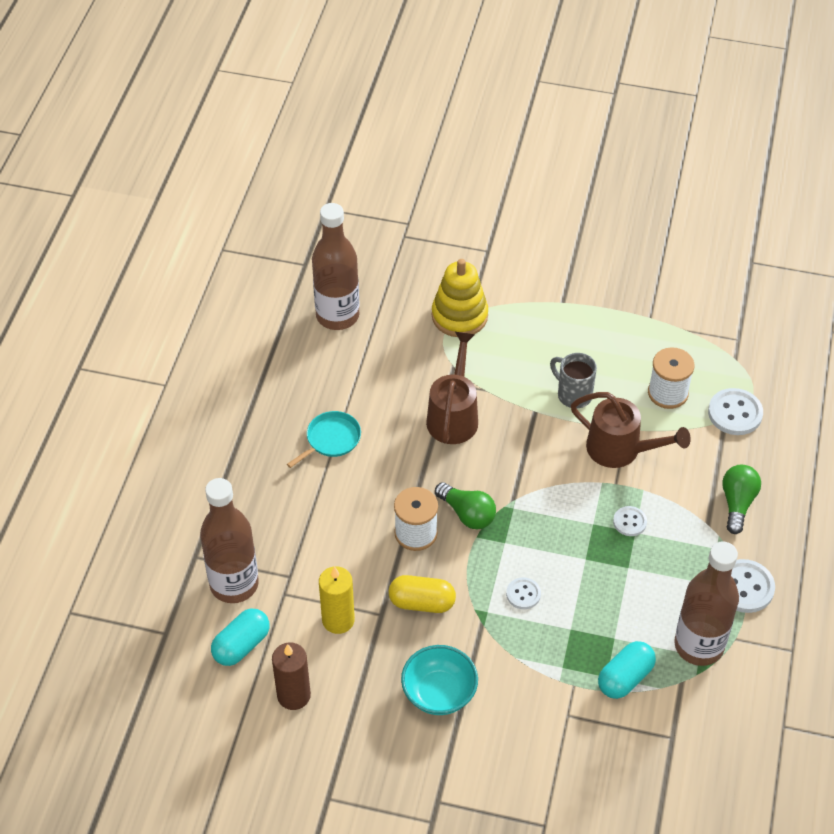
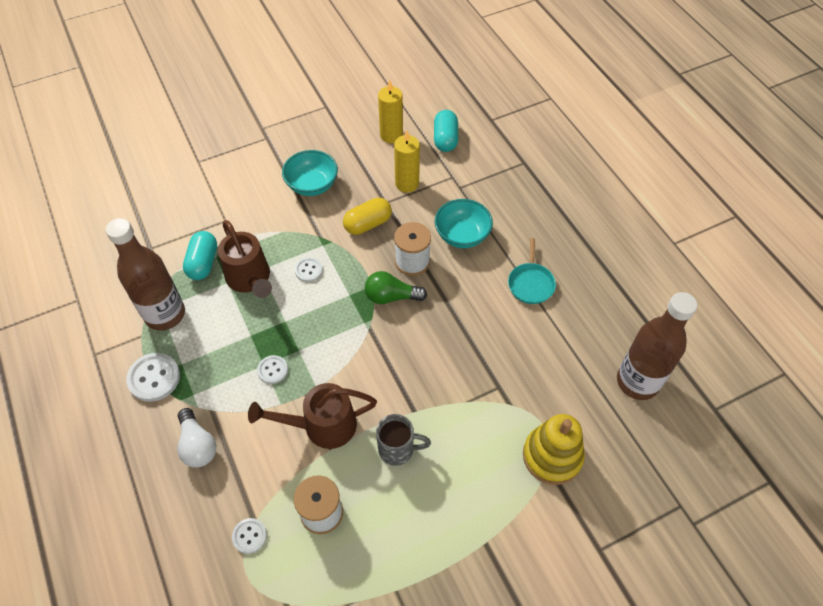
camera: 140 degrees right, 5 degrees up
(234, 584) = (485, 163): brown bottle -> none
(293, 695) = (391, 135): brown candle -> yellow candle
(342, 525) = (462, 235): none -> turquoise bowl
(453, 415) = (469, 362): brown watering can -> brown watering can (250, 279)
(735, 413) = (249, 536): white button -> white button, size x0.59
(737, 503) = (197, 445): green light bulb -> white light bulb

